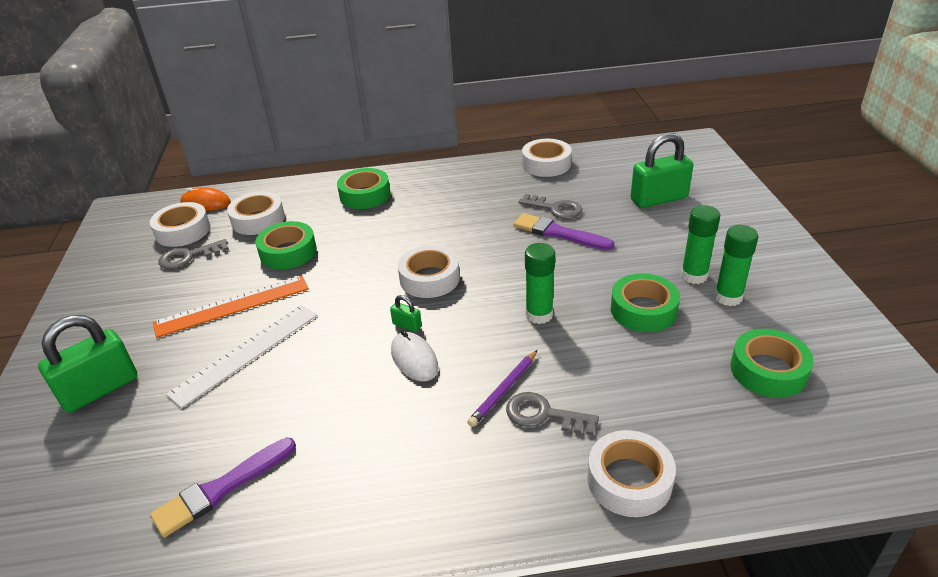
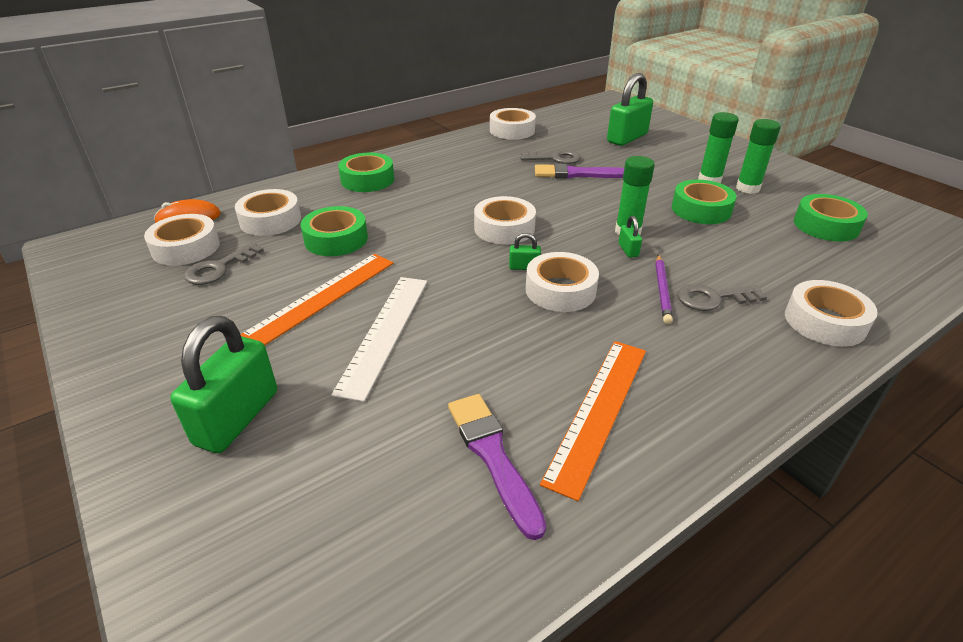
camera: 30 degrees left, 0 degrees up
(221, 489) = (492, 456): purple brush -> purple brush turned 135 degrees clockwise
(330, 484) = (598, 411): none -> orange ruler
(414, 359) = (560, 290): white mouse -> white tape
(518, 336) = (628, 250): none -> green padlock

